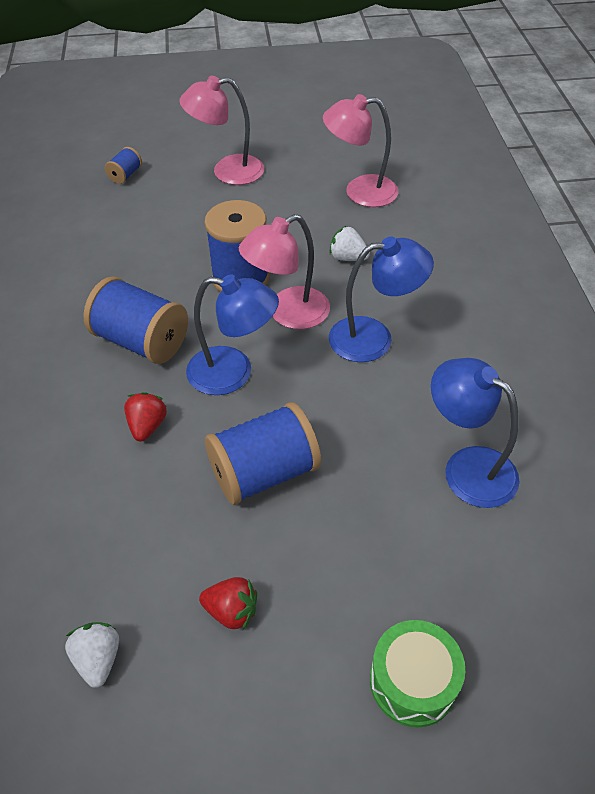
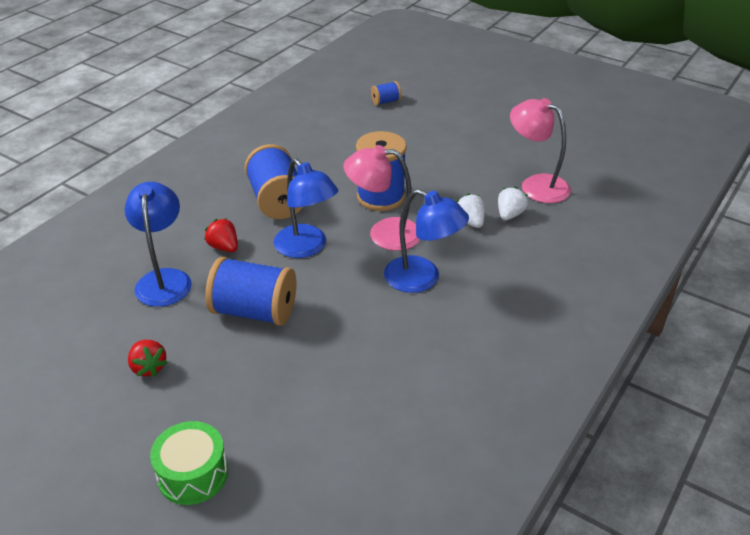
camera: 40 degrees right, 10 degrees down
(98, 659) = (63, 342): white strawberry -> white strawberry (509, 215)
(147, 426) = (224, 247): red strawberry -> red strawberry turned 90 degrees counterclockwise
(227, 171) = (455, 129): pink lamp -> none
(467, 467) = (381, 391): blue lamp -> blue lamp (164, 279)

